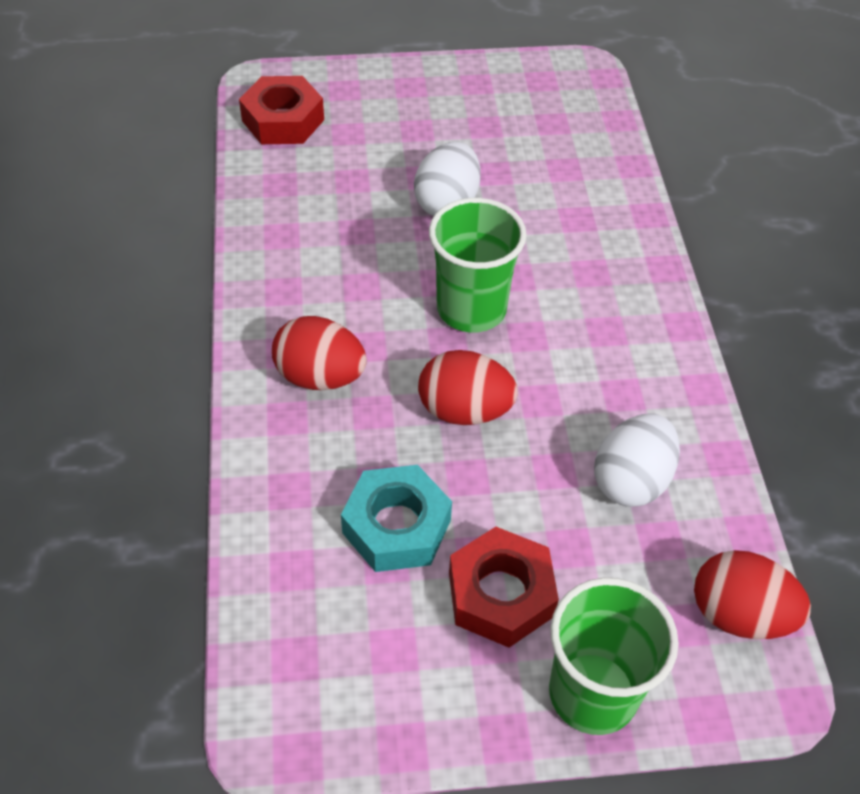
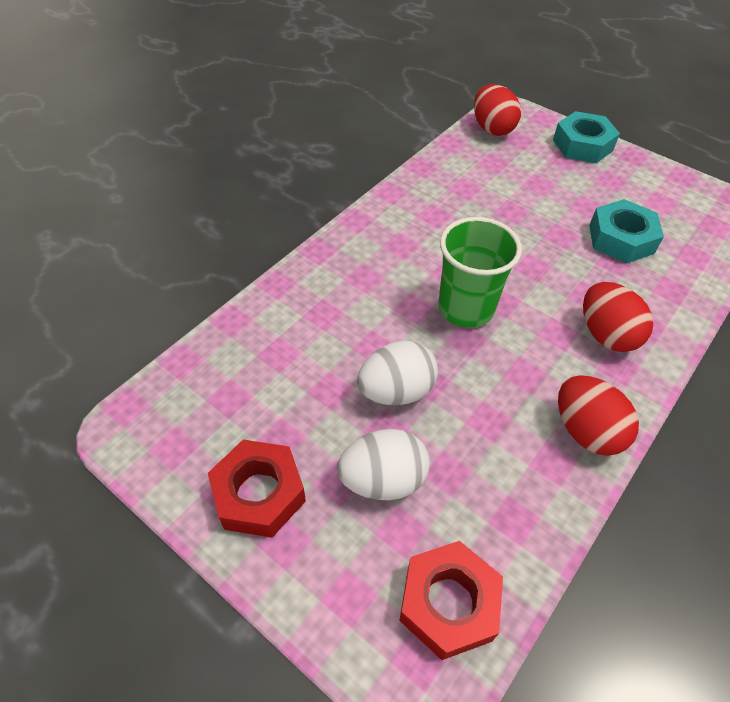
camera: 135 degrees left, 0 degrees up
(464, 410) = (531, 261): red egg -> red egg (586, 431)
(501, 594) = (591, 189): red nut -> red nut (259, 493)
(593, 693) = (582, 145): green cup -> turquoise nut
(631, 480) = (479, 185): white egg -> white egg (383, 480)

